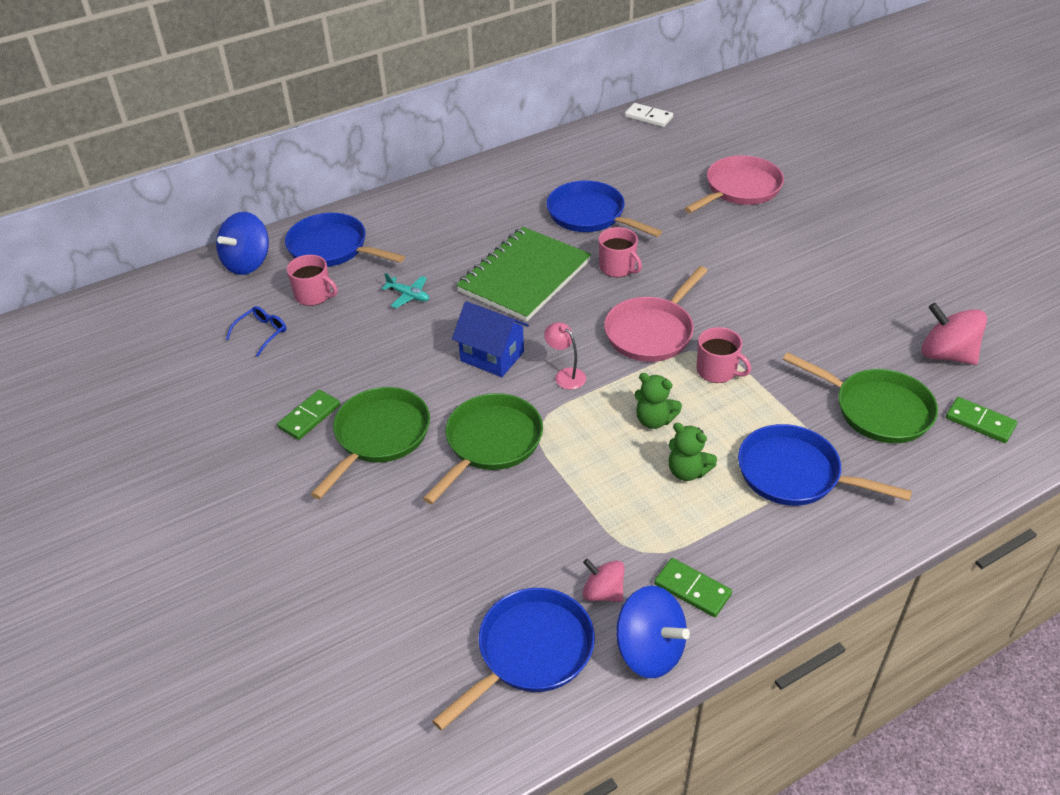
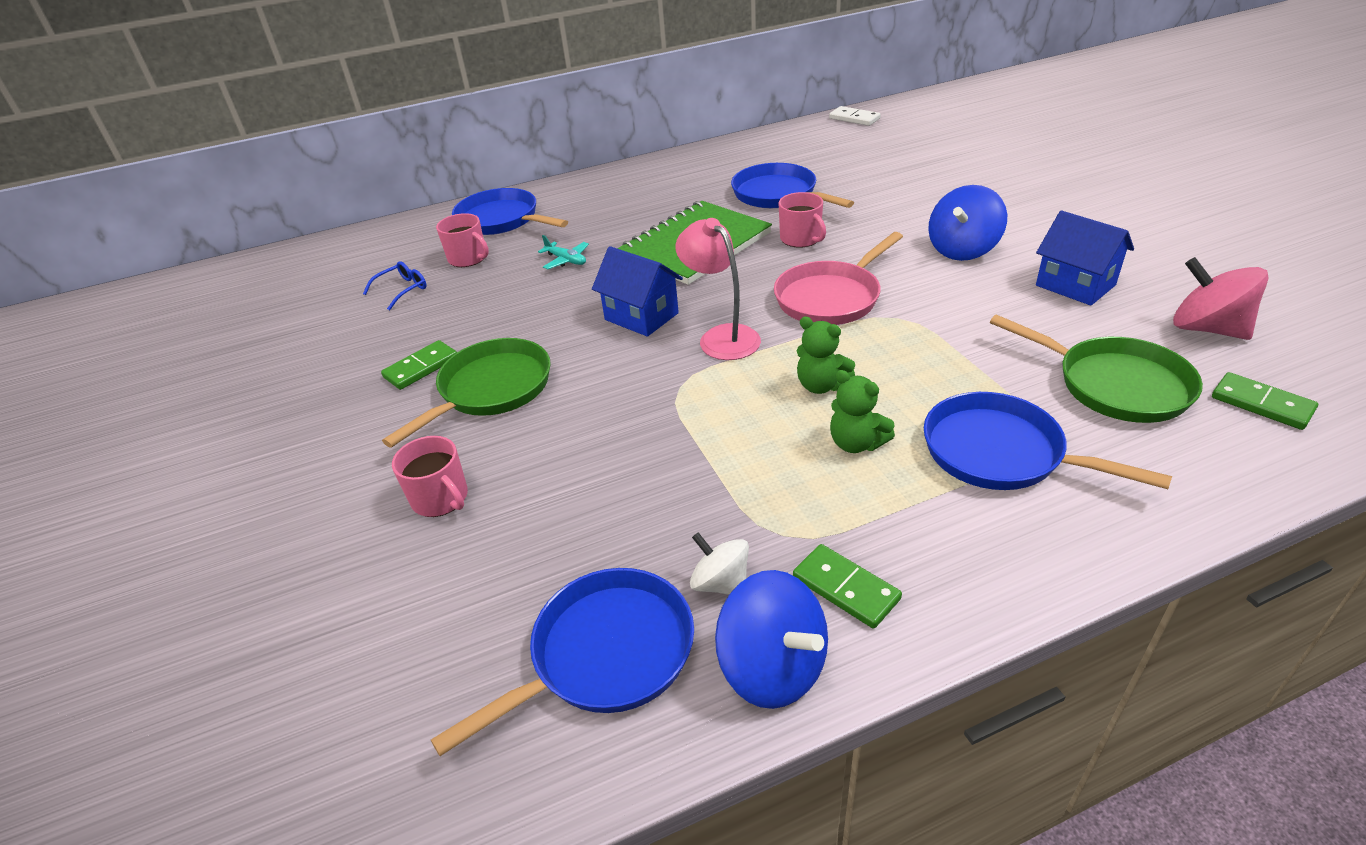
camera: 10 degrees right, 5 degrees down
(247, 263) = (413, 231): blue spinning top -> blue spinning top (962, 250)
(490, 443) = (616, 402): green pan -> none
(565, 375) = (721, 336): pink lamp -> pink lamp, size x1.65
(603, 592) = (720, 583): pink spinning top -> white spinning top
(717, 370) = (906, 337): pink mug -> pink mug (441, 498)
(739, 189) = (947, 174): pink pan -> none
(848, 314) = (1075, 285): none -> blue house

